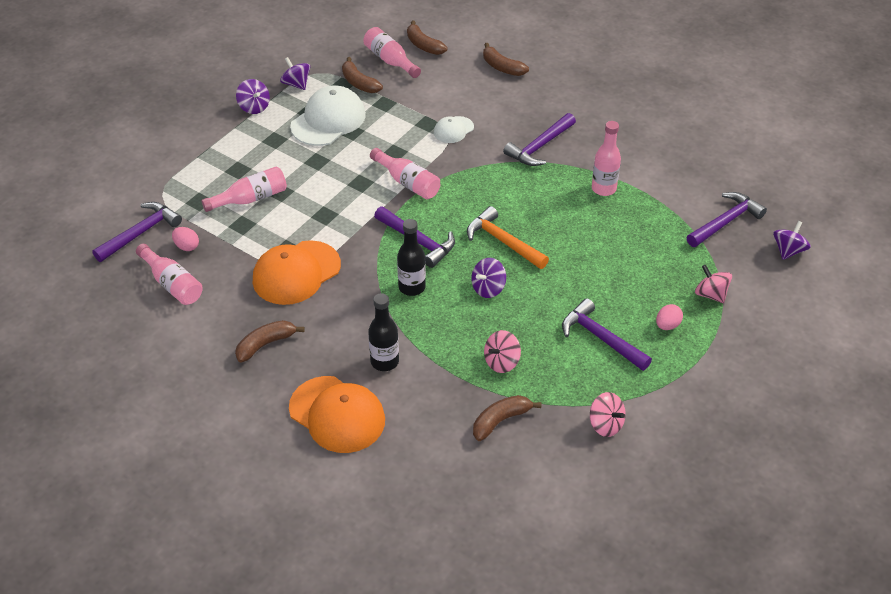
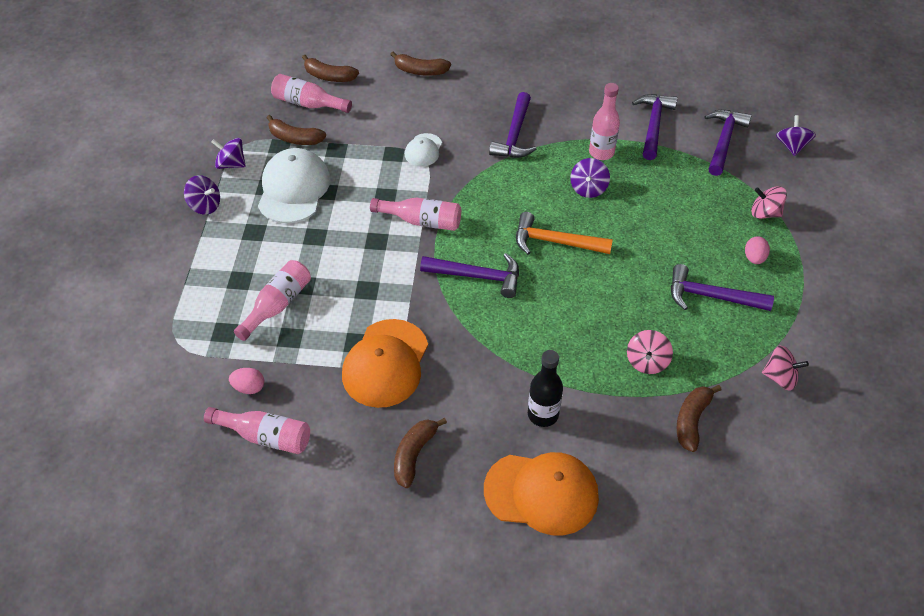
camera: 30 degrees left, 5 degrees up
(140, 233) = (186, 396): purple hammer -> purple hammer (653, 125)
(412, 287) = (508, 326): black bottle -> none
(488, 288) = (578, 294): purple spinning top -> purple spinning top (588, 188)

